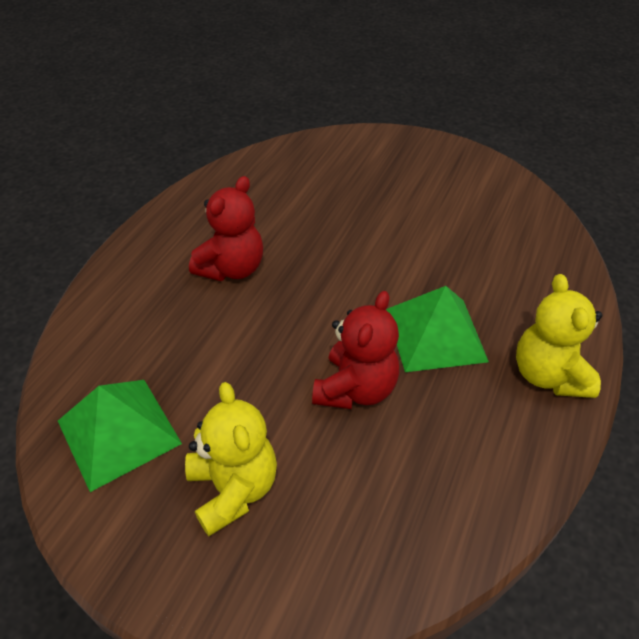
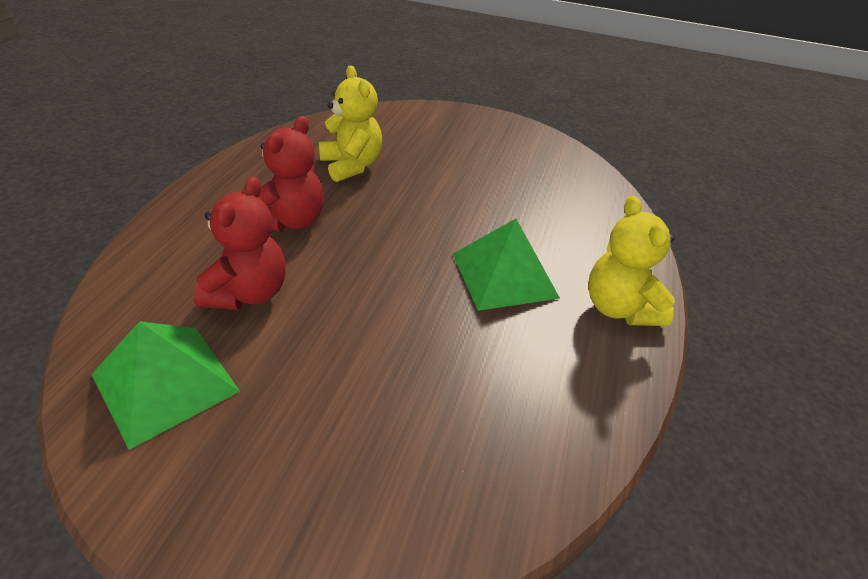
camera: 10 degrees left, 5 degrees down
(233, 489) = (301, 435): yellow teddy bear -> yellow teddy bear (351, 166)
(355, 389) = (428, 328): red teddy bear -> red teddy bear (248, 293)

